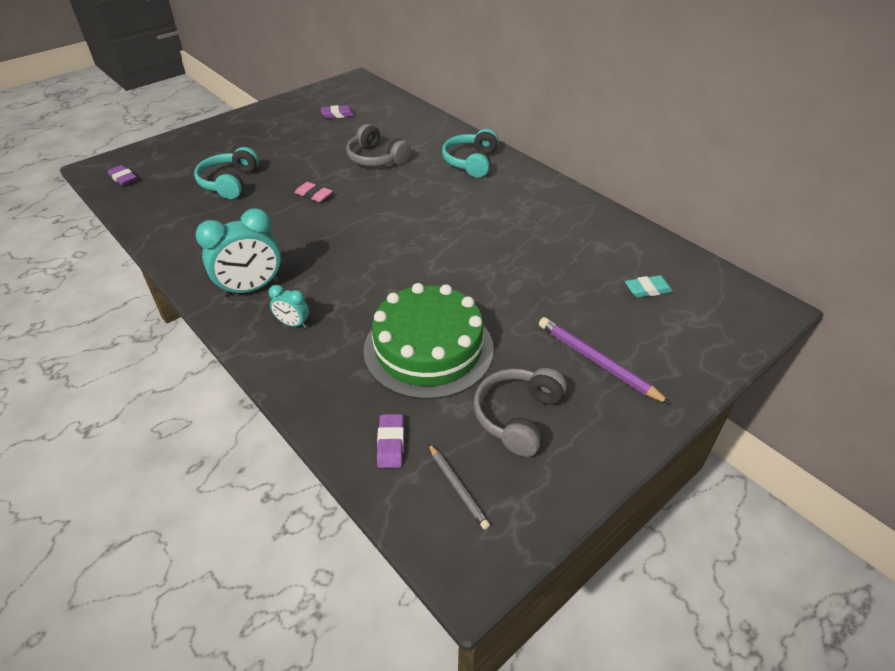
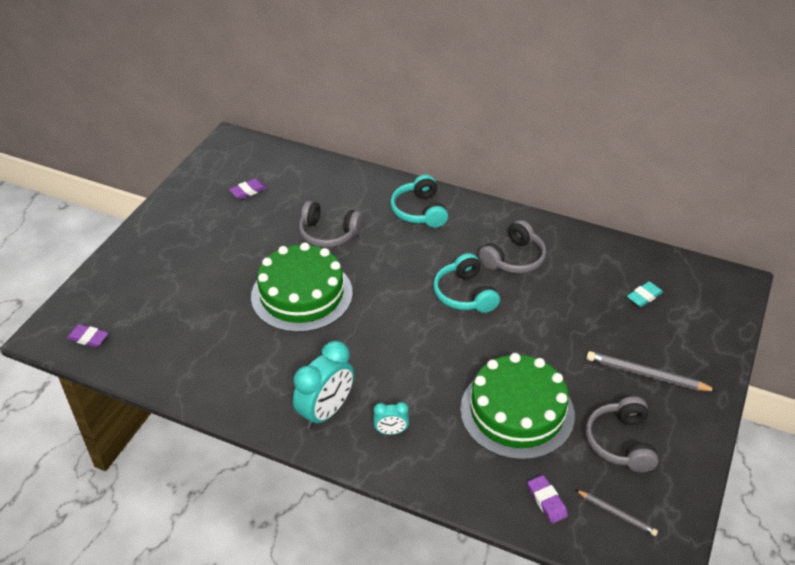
camera: 25 degrees left, 0 degrees up
(229, 183) = (206, 307): turquoise headphones -> turquoise headphones (465, 294)
(314, 195) = (302, 294): pink eraser -> green cake
(531, 220) = (514, 259): none -> grey headphones
(597, 362) = (646, 375): purple pencil -> grey pencil

